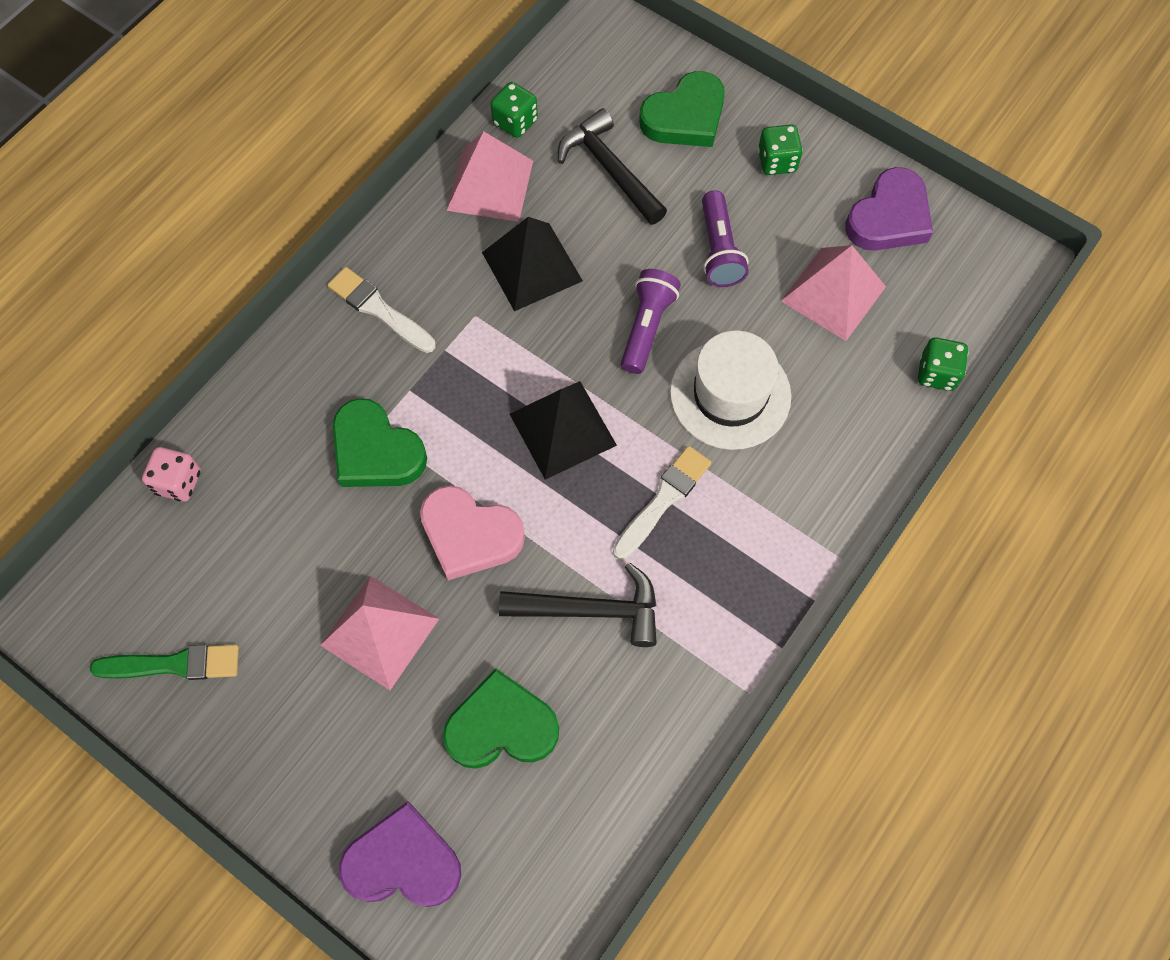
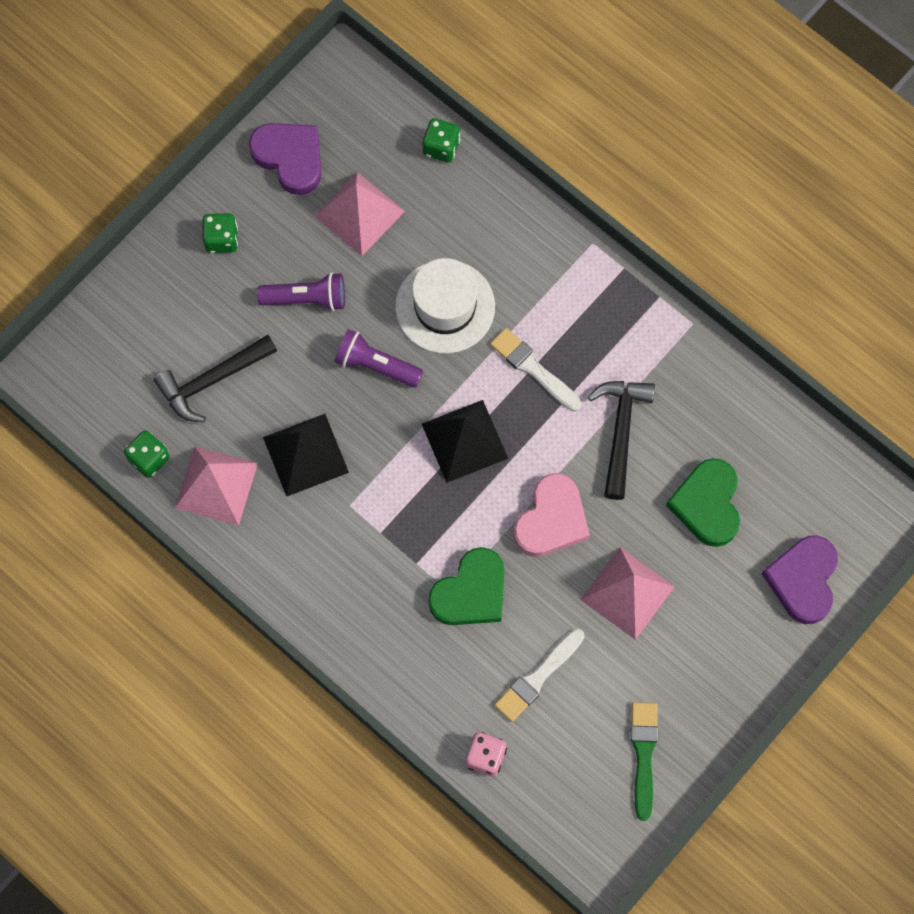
camera: 85 degrees left, 5 degrees up
(379, 309) = (335, 586): white brush -> white brush (537, 677)
(685, 117) = (163, 310): green heart -> none

